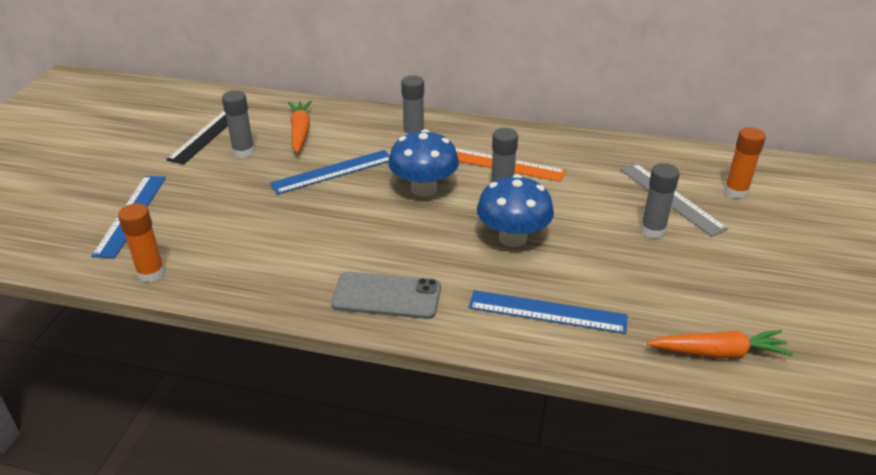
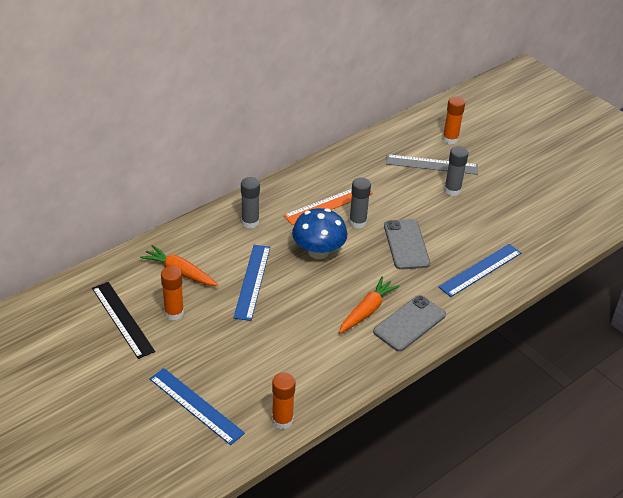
camera: 55 degrees left, 5 degrees up
(243, 152) = (174, 313): grey glue stick -> orange glue stick
(513, 238) = (406, 244): blue mushroom -> grey phone
(718, 353) = (560, 232): orange carrot -> orange carrot (367, 310)

